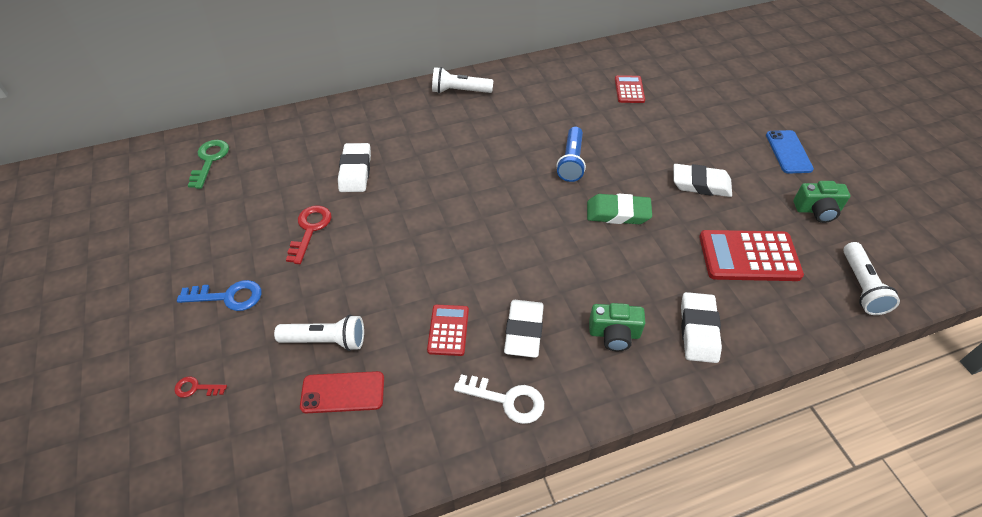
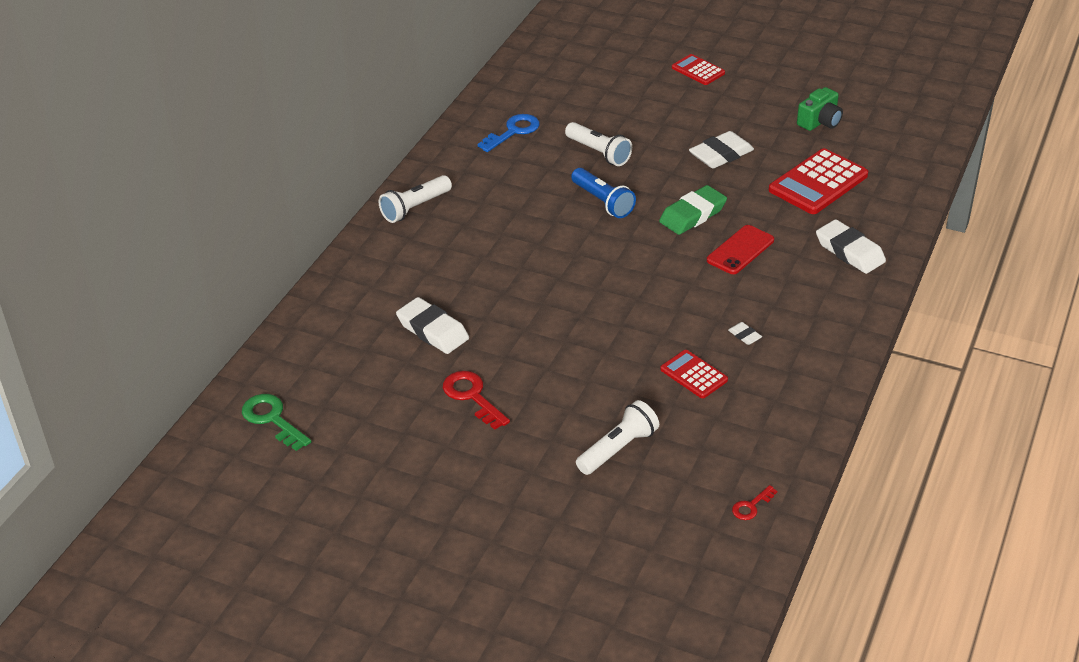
camera: 45 degrees left, 10 degrees down
(196, 388) = (574, 550): red key -> red key (751, 506)
(228, 297) = (489, 486): blue key -> blue key (513, 132)
(343, 392) = (684, 465): red phone -> red phone (740, 250)
(507, 400) = (795, 381): white key -> none
(524, 331) = (744, 336): white eraser -> white eraser, size x0.46
(614, 334) = (803, 293): green camera -> none
(629, 90) = (563, 115): red calculator -> red calculator (698, 70)
(788, 152) = (748, 91): blue phone -> none
(861, 286) = (906, 154): white flashlight -> white flashlight (598, 153)

